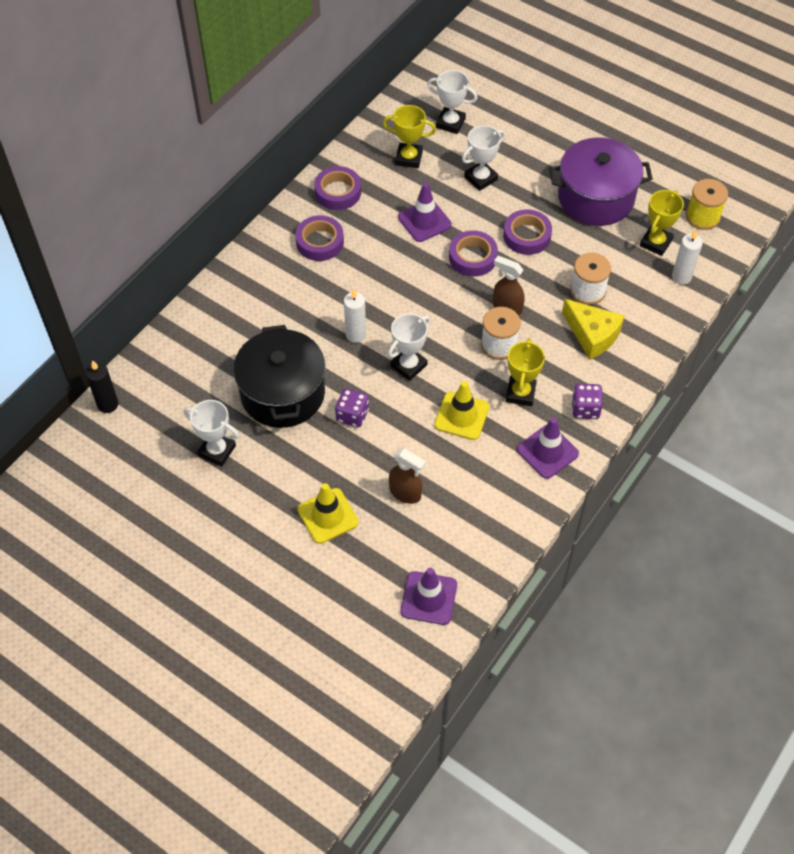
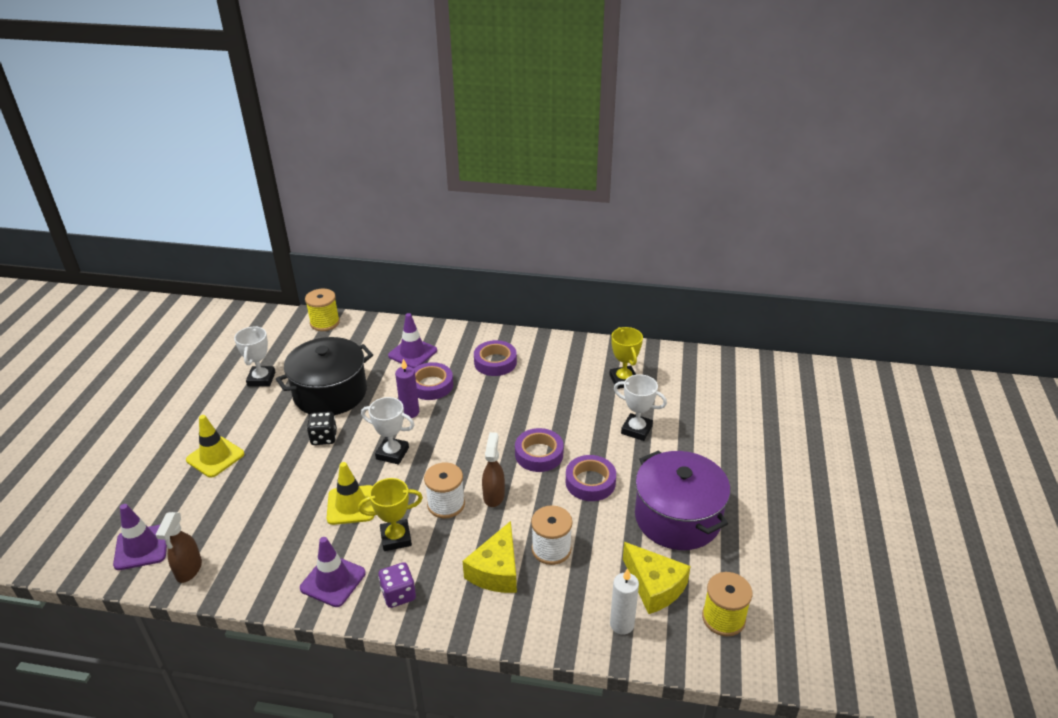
camera: 65 degrees right, 20 degrees down
(108, 404) = (285, 318): black candle -> none
(146, 368) = (325, 323): none -> yellow spool
(338, 192) = (554, 354): purple tape -> purple tape (431, 385)
(352, 415) = (324, 438): purple dice -> black dice
(355, 334) = (410, 412): white candle -> purple candle
(405, 493) = (252, 496): brown spray bottle -> brown spray bottle (188, 570)
(424, 221) = (559, 411): purple traffic cone -> purple traffic cone (412, 353)
(450, 123) = (685, 391): white trophy -> none
(655, 243) = (654, 586): yellow trophy -> yellow cheese

